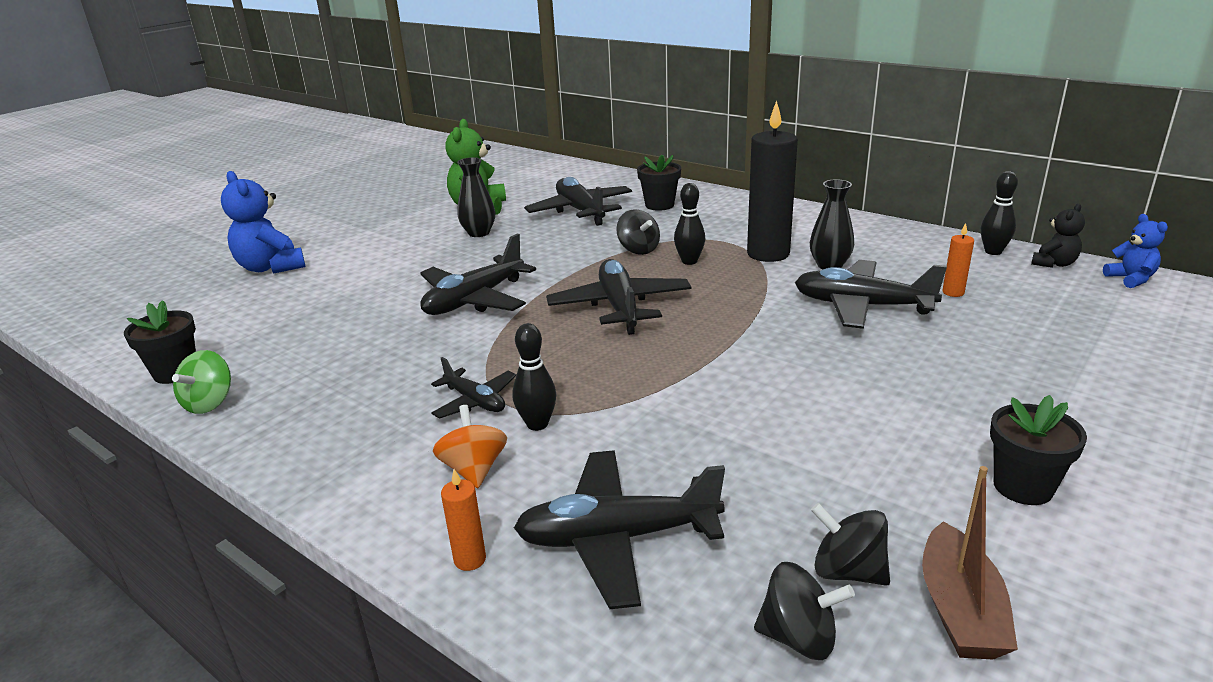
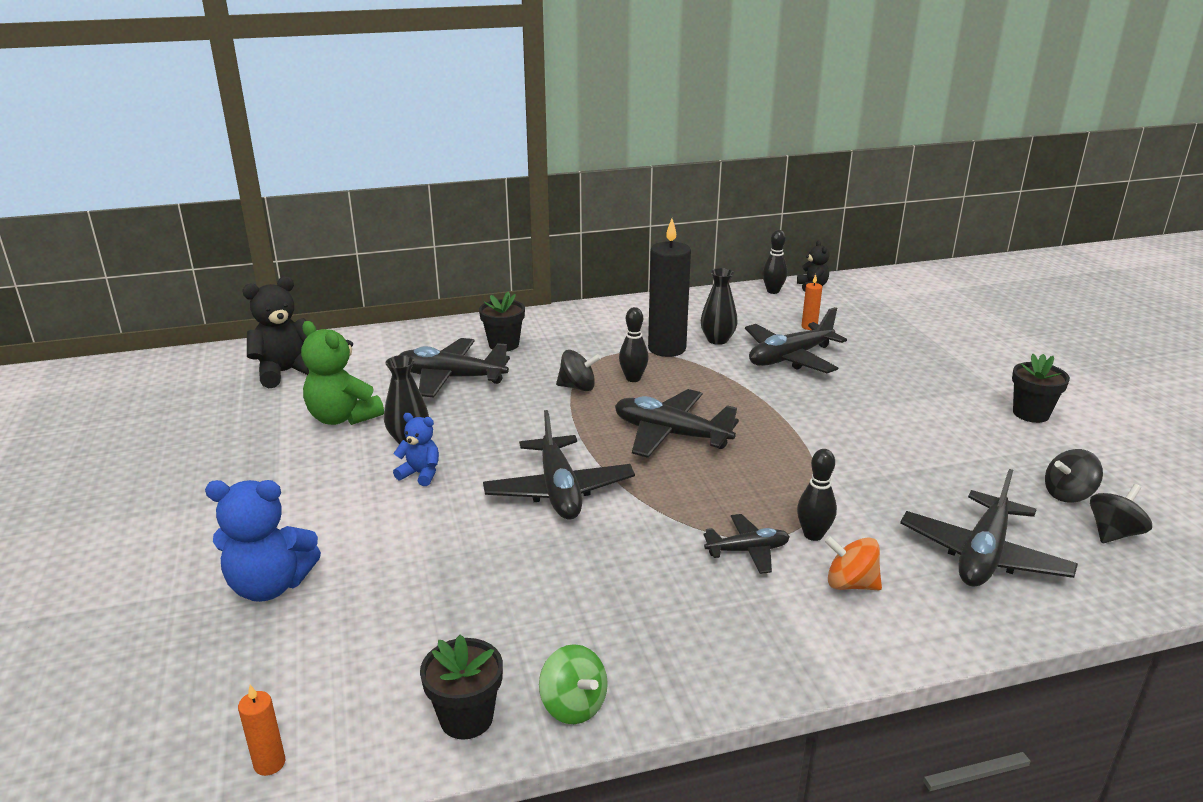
camera: 55 degrees left, 0 degrees up
(470, 559) = (964, 623): orange candle -> orange candle (269, 763)
(512, 174) = (286, 372): none -> black teddy bear
(959, 609) = (1117, 479): brown boat -> none
(1130, 279) = (857, 281): blue teddy bear -> blue teddy bear (420, 474)

